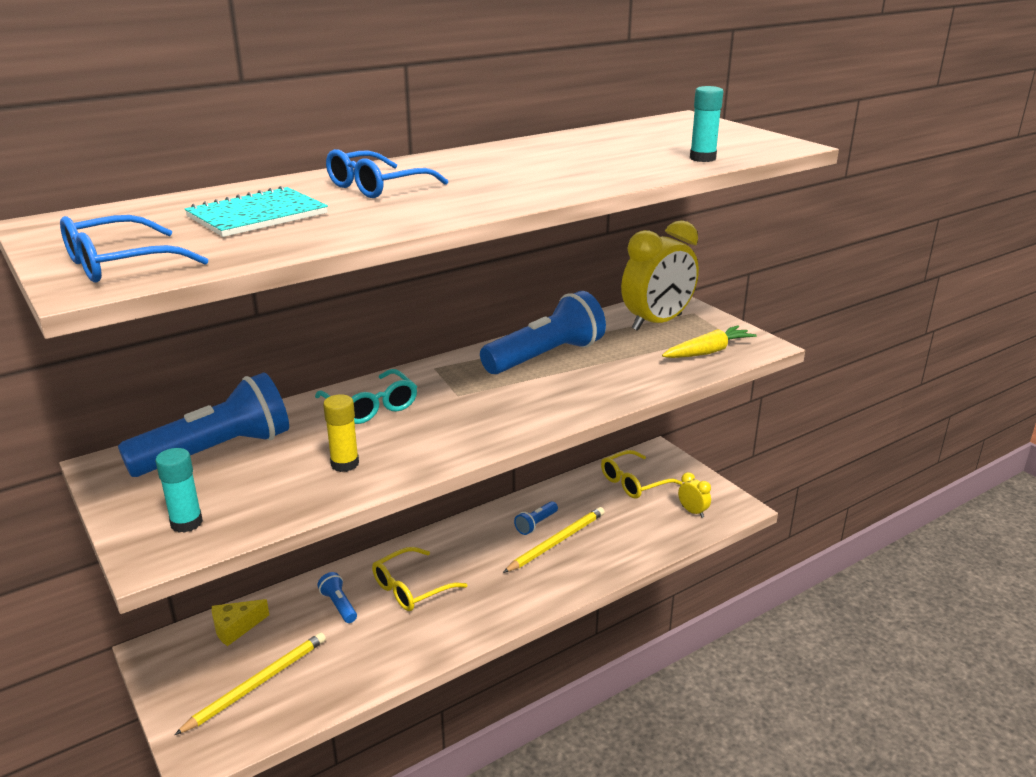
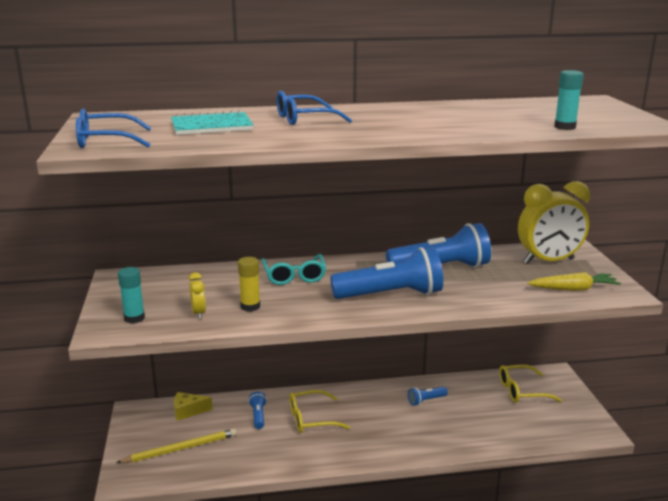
camera: 25 degrees right, 5 degrees down
(217, 451) = (182, 282): blue flashlight -> blue flashlight (391, 295)
(557, 542) = (434, 417): yellow pencil -> none
(692, 512) = (558, 424): yellow clock -> yellow clock (198, 313)

